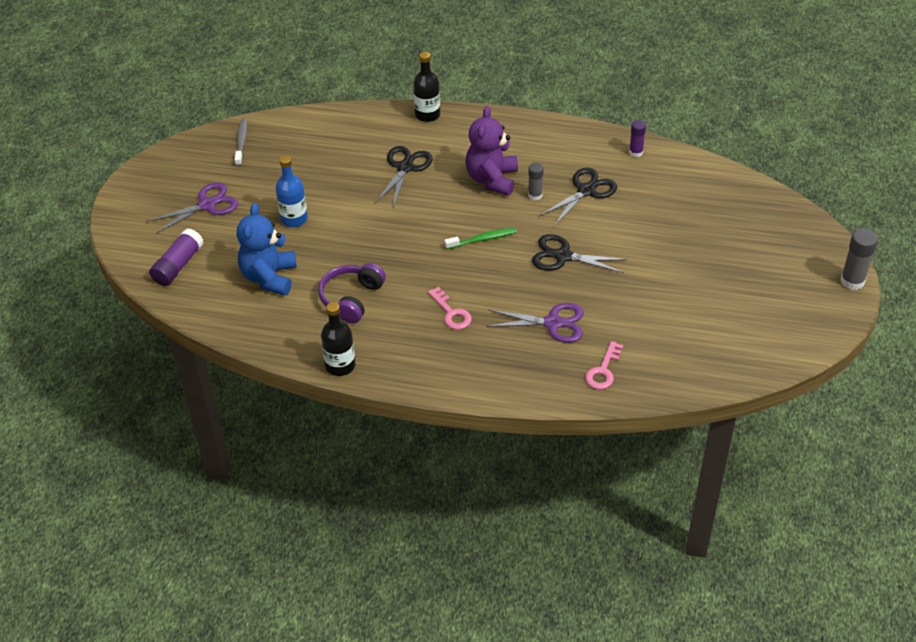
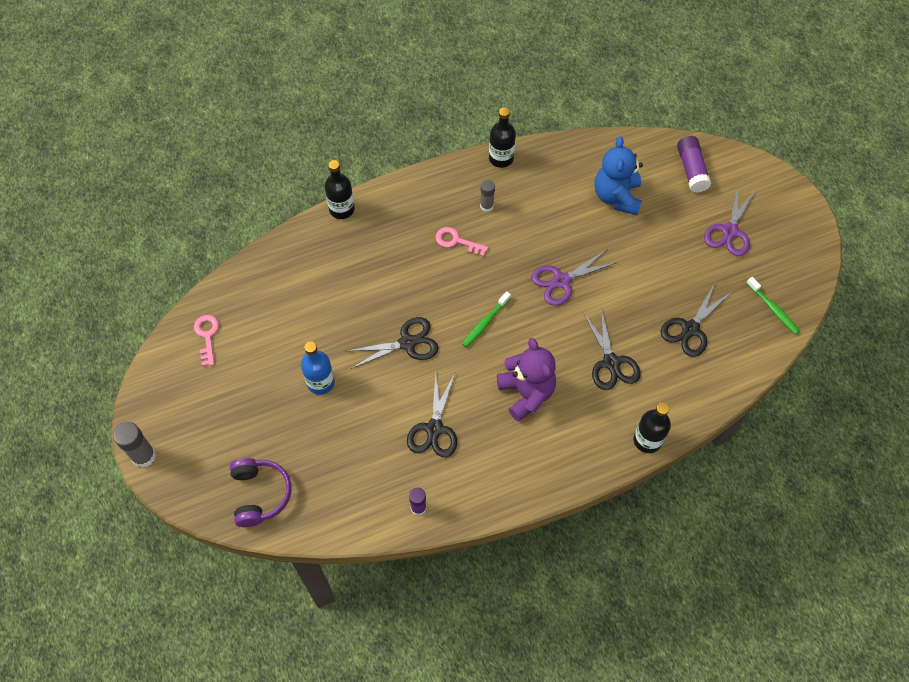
camera: 145 degrees right, 15 degrees up
(241, 142) = (773, 309): grey toothbrush -> green toothbrush
(269, 277) = (616, 197): blue teddy bear -> blue teddy bear turned 150 degrees counterclockwise
(294, 219) = (650, 257): blue bottle -> blue bottle (320, 382)
(320, 159) = (690, 329): none -> black scissors
(352, 299) = (540, 212): purple headphones -> purple headphones (260, 494)
(535, 195) = (475, 397): grey glue stick -> grey glue stick (486, 206)
(541, 398) = (342, 209): none -> black bottle
(553, 323) = (373, 274): purple scissors -> purple scissors (562, 281)
(603, 370) = (310, 254): pink key -> pink key (207, 336)

